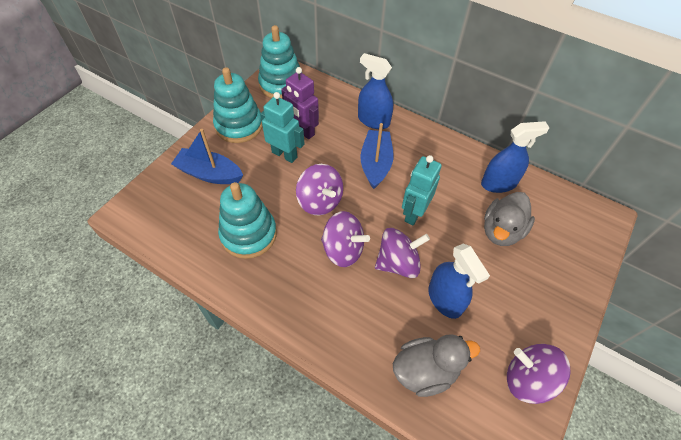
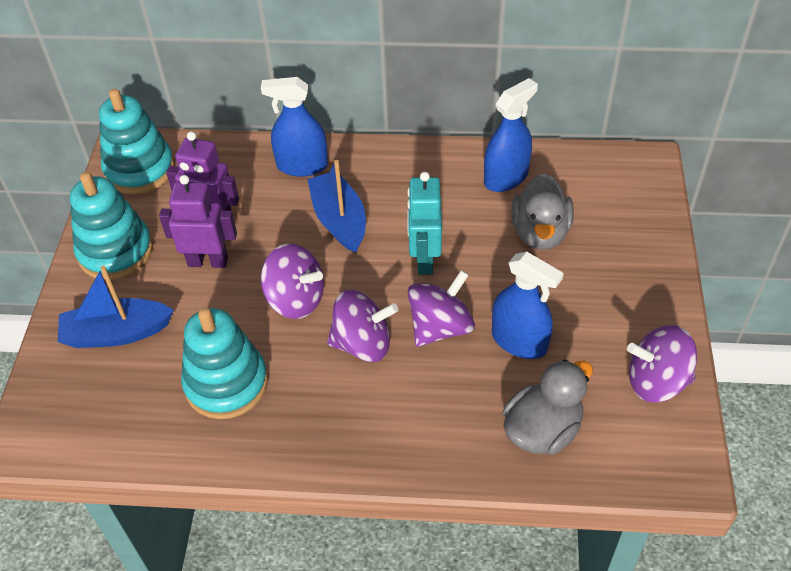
camera: 25 degrees left, 5 degrees down
(284, 154) = (208, 261): turquoise robot -> purple robot

